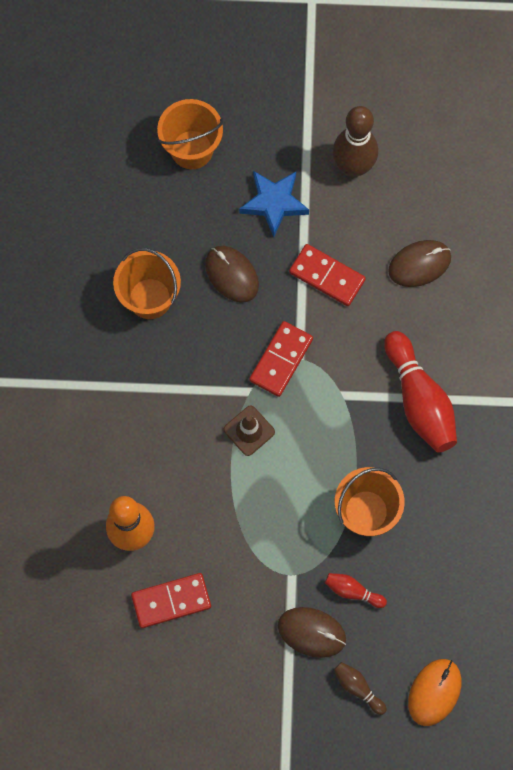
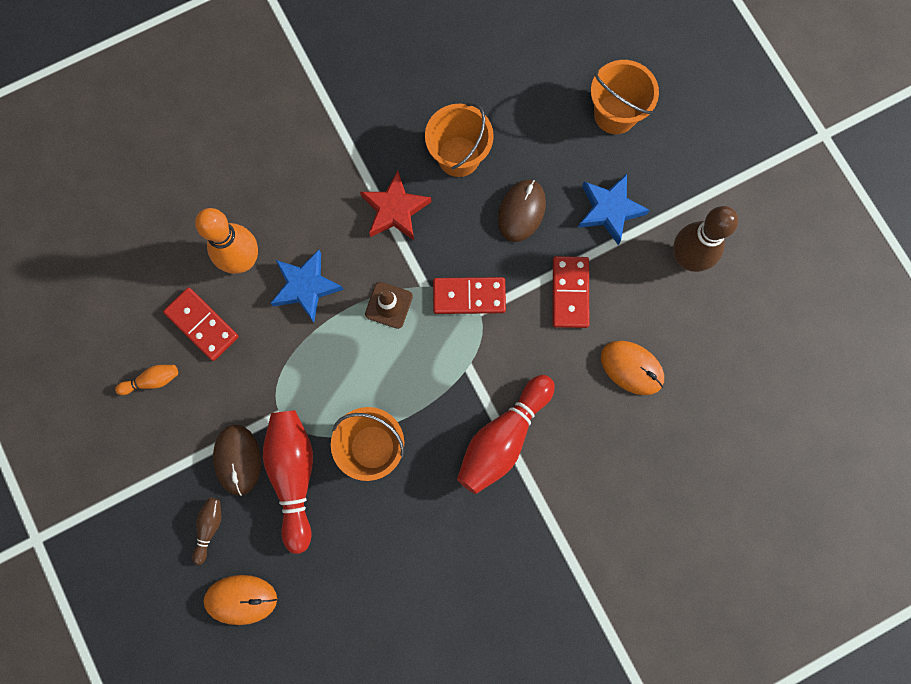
camera: 60 degrees right, 5 degrees up
(166, 378) = (395, 210): none -> red star
(190, 492) = (305, 286): none -> blue star
(197, 671) = (152, 380): none -> orange bowling pin
(353, 591) = (294, 475): red bowling pin -> red bowling pin, size x2.12
(419, 264) = (631, 368): brown mouse -> orange mouse

